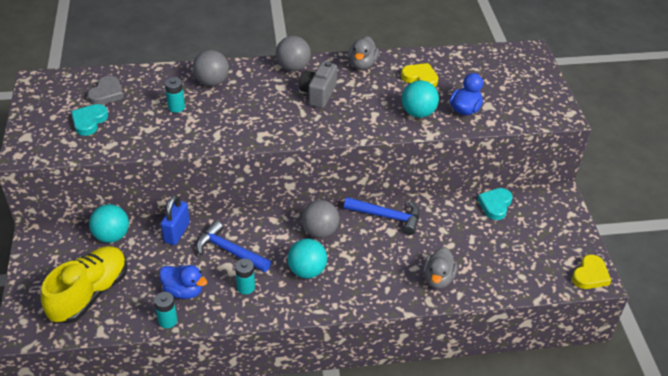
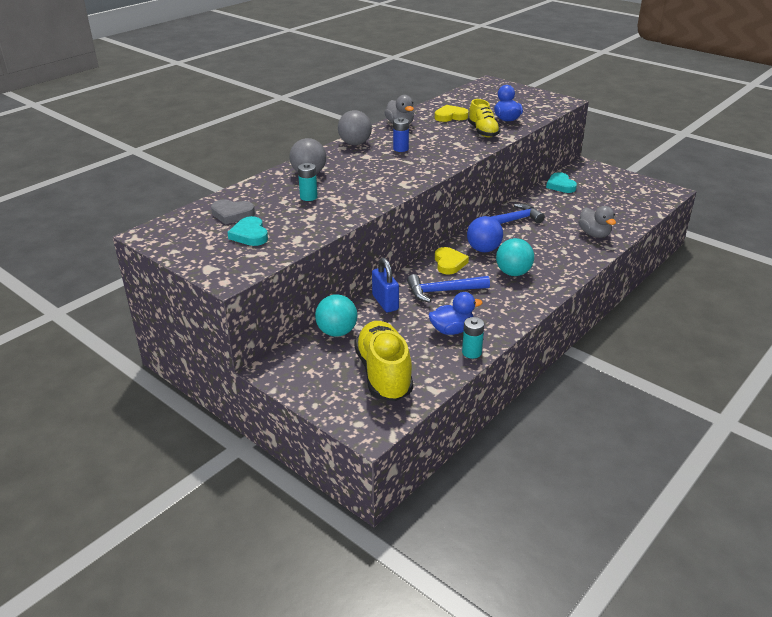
camera: 40 degrees left, 10 degrees down
(107, 93) = (232, 214): grey heart -> grey heart turned 120 degrees clockwise
(246, 287) = (490, 303): turquoise battery -> none
(318, 94) = (400, 149): grey camera -> blue battery
(320, 231) = (483, 249): grey ball -> blue ball
(418, 113) = (483, 132): turquoise ball -> yellow shoe
(590, 275) = (664, 191): yellow heart -> yellow heart (449, 263)

